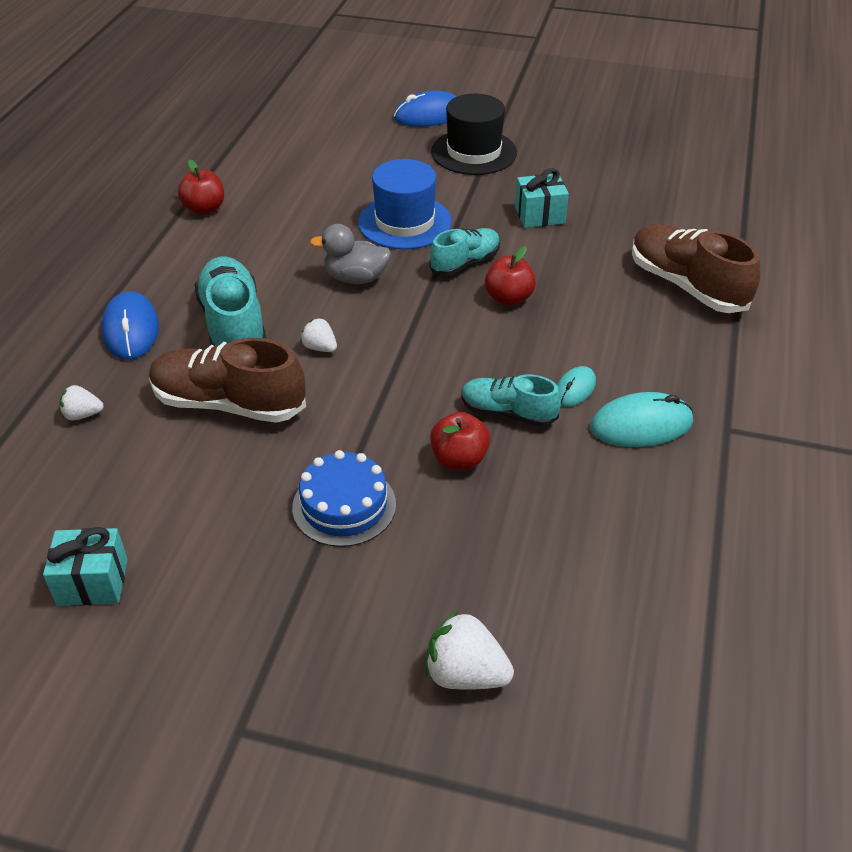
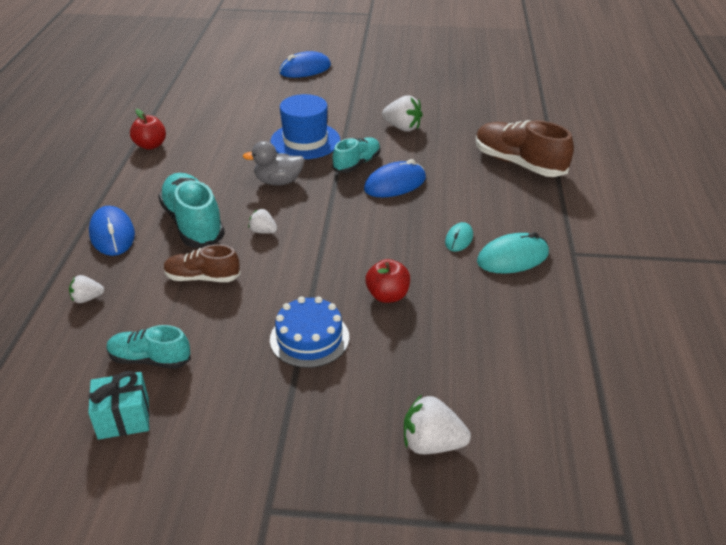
camera: 10 degrees left, 5 degrees down
(229, 404) = (202, 278): brown shoe -> brown shoe, size x0.61
(474, 152) = (344, 91): black hat -> none
(508, 298) = (395, 184): red apple -> blue mouse
(508, 413) = (415, 260): turquoise shoe -> turquoise shoe (150, 359)
(539, 215) = (402, 128): turquoise gift -> white strawberry

